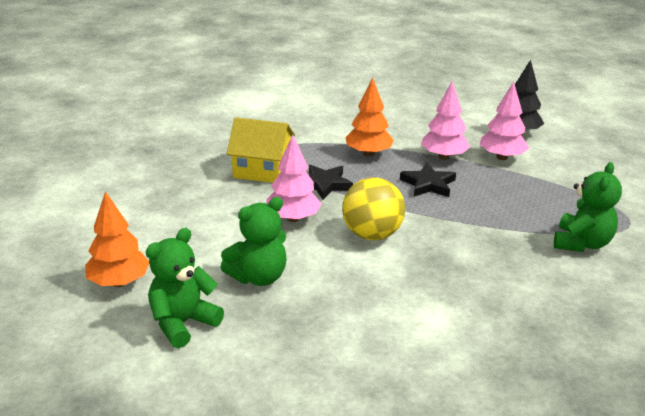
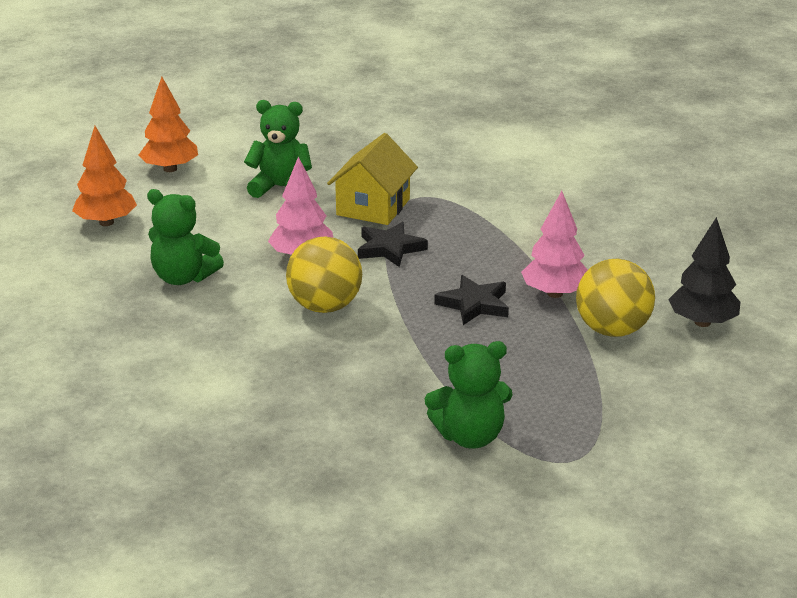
camera: 55 degrees right, 0 degrees up
(183, 323) = (81, 271): green teddy bear -> green teddy bear (281, 188)
(262, 170) = (373, 207): yellow house -> yellow house turned 45 degrees clockwise
(368, 154) = (493, 248): orange tree -> orange tree (170, 169)
(502, 157) = (612, 330): pink tree -> yellow ball

